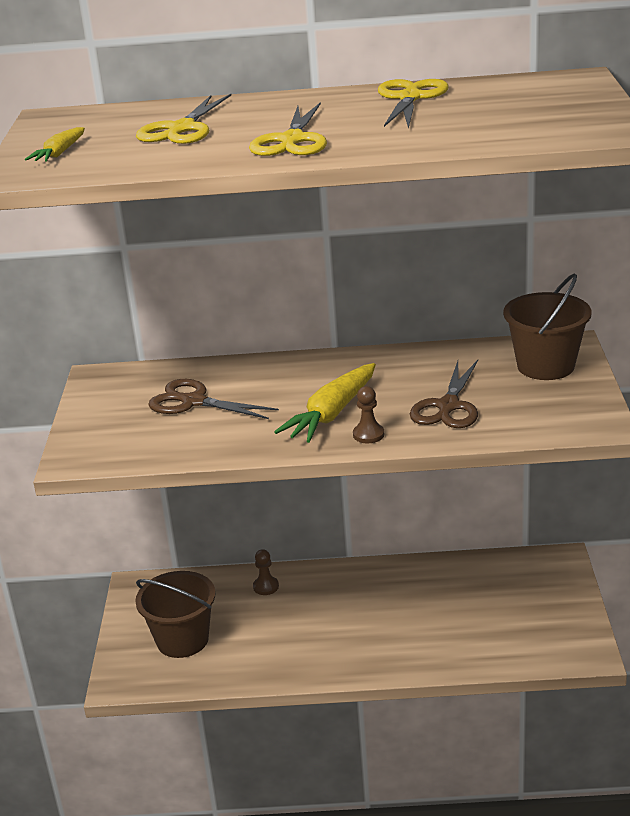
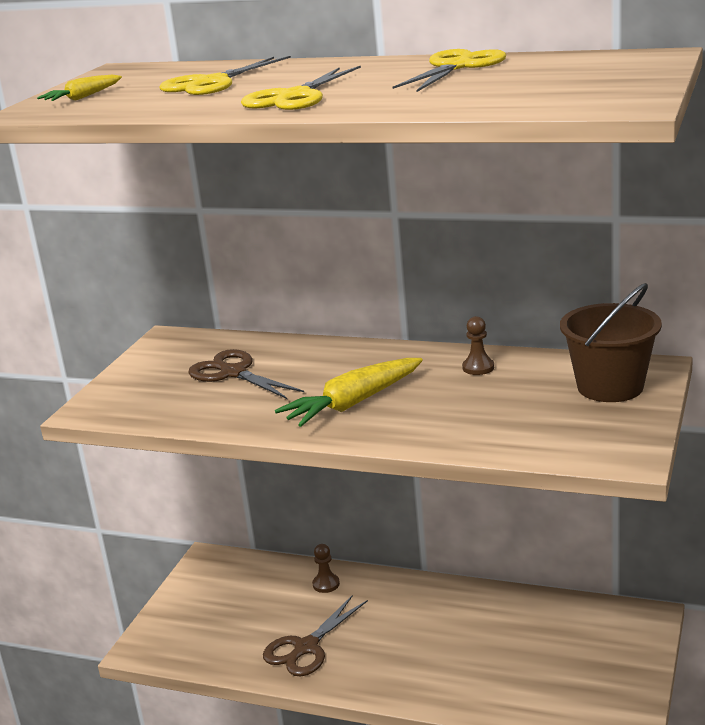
camera: 20 degrees right, 5 degrees down
(182, 640) = (220, 620): brown bucket -> none
(368, 435) = (374, 429): brown pawn -> brown pawn (478, 367)
(448, 406) = (476, 413): brown scissors -> brown scissors (306, 647)

